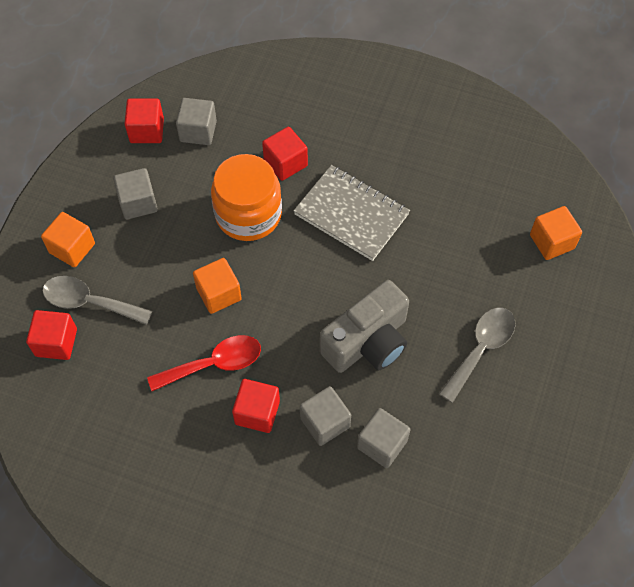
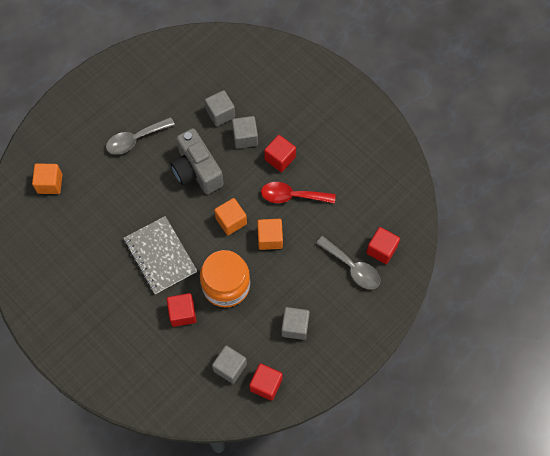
camera: 155 degrees left, 5 degrees up
(72, 248) = (351, 311): orange cube -> orange cube (231, 221)
(368, 342) = (196, 170): grey camera -> grey camera turned 105 degrees counterclockwise

